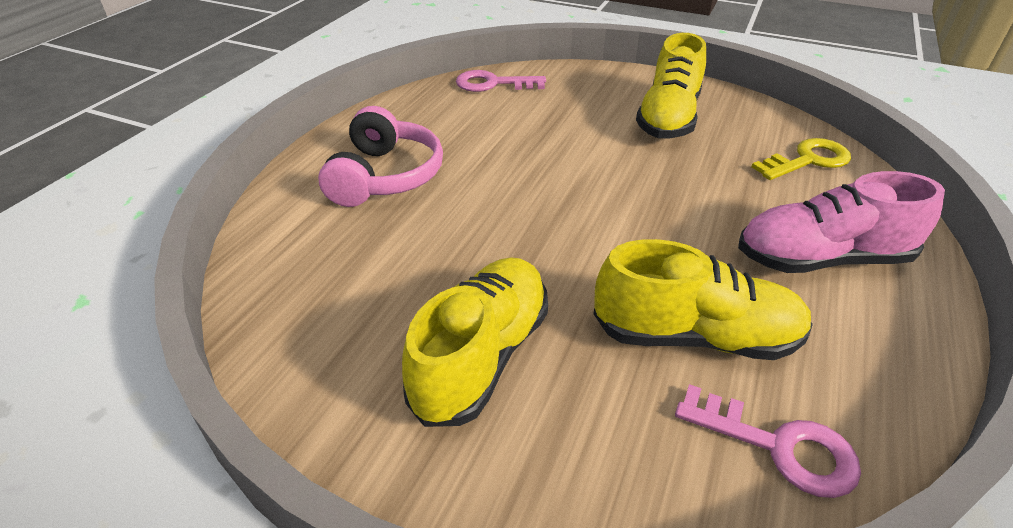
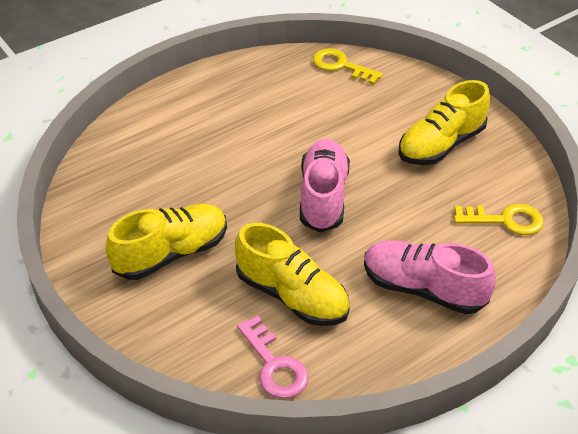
camera: 30 degrees right, 5 degrees up
(384, 176) = (207, 118): pink headphones -> none
(493, 84) = (341, 66): pink key -> yellow key
(606, 207) = (323, 196): none -> pink shoe

